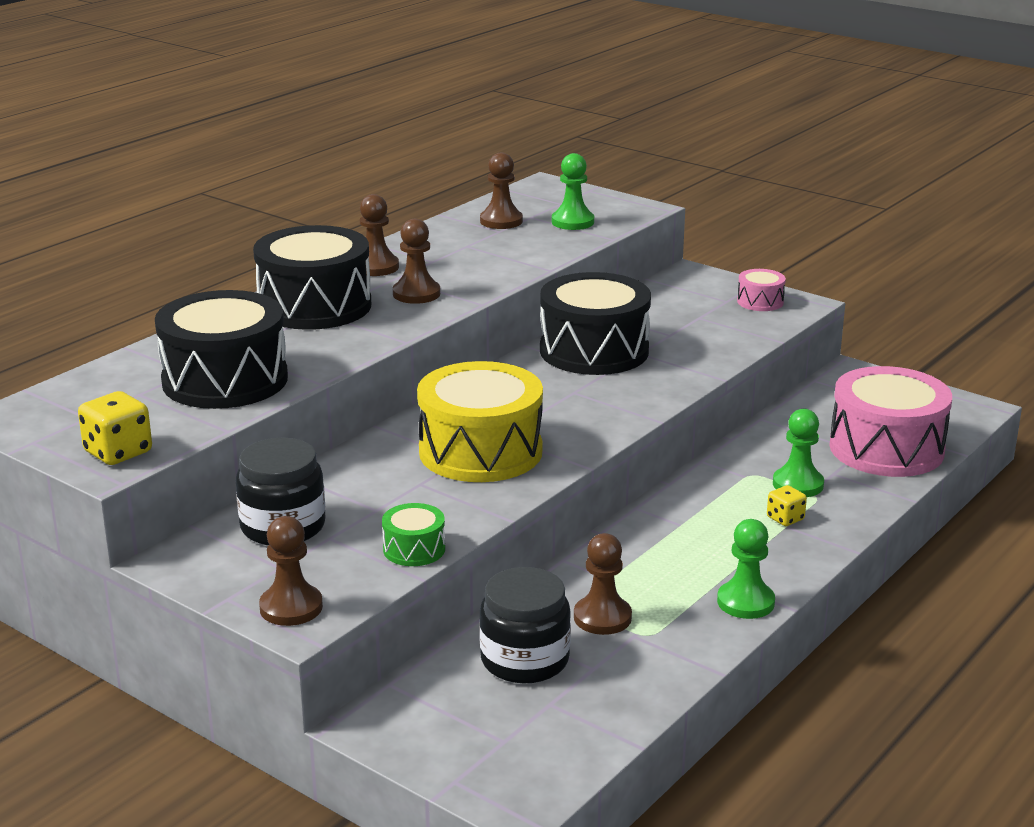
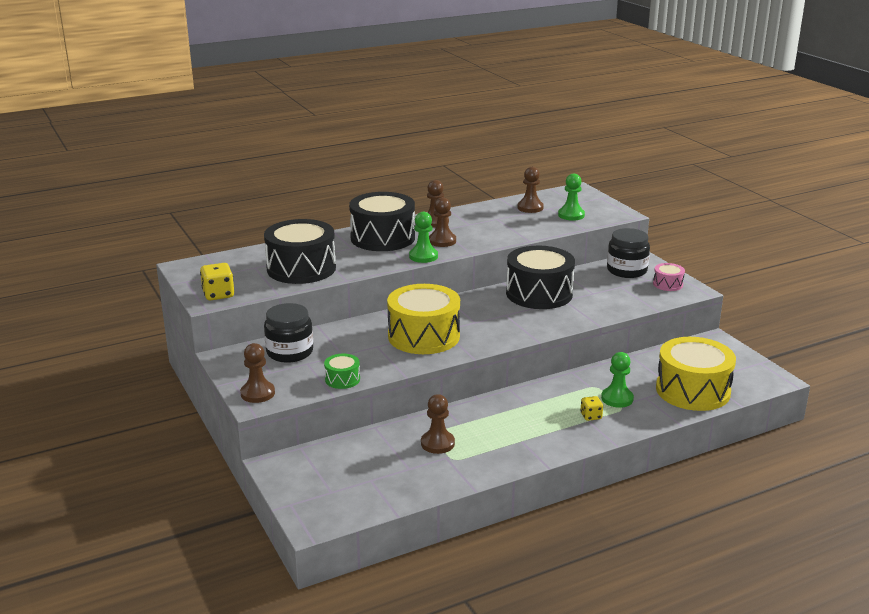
camera: 25 degrees right, 0 degrees up
(524, 660) = (377, 454): black jar -> black jar (626, 270)
(745, 602) = (524, 456): green pawn -> green pawn (423, 256)
(886, 449) = (692, 390): pink drum -> yellow drum

